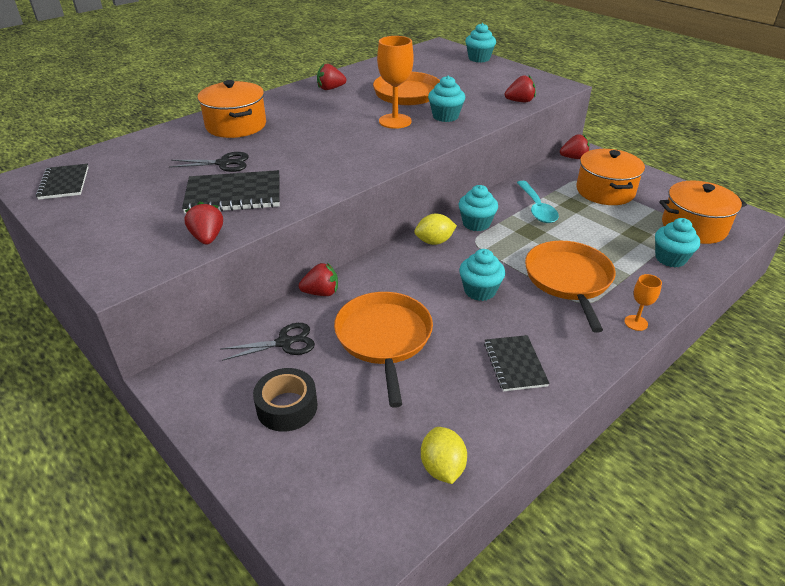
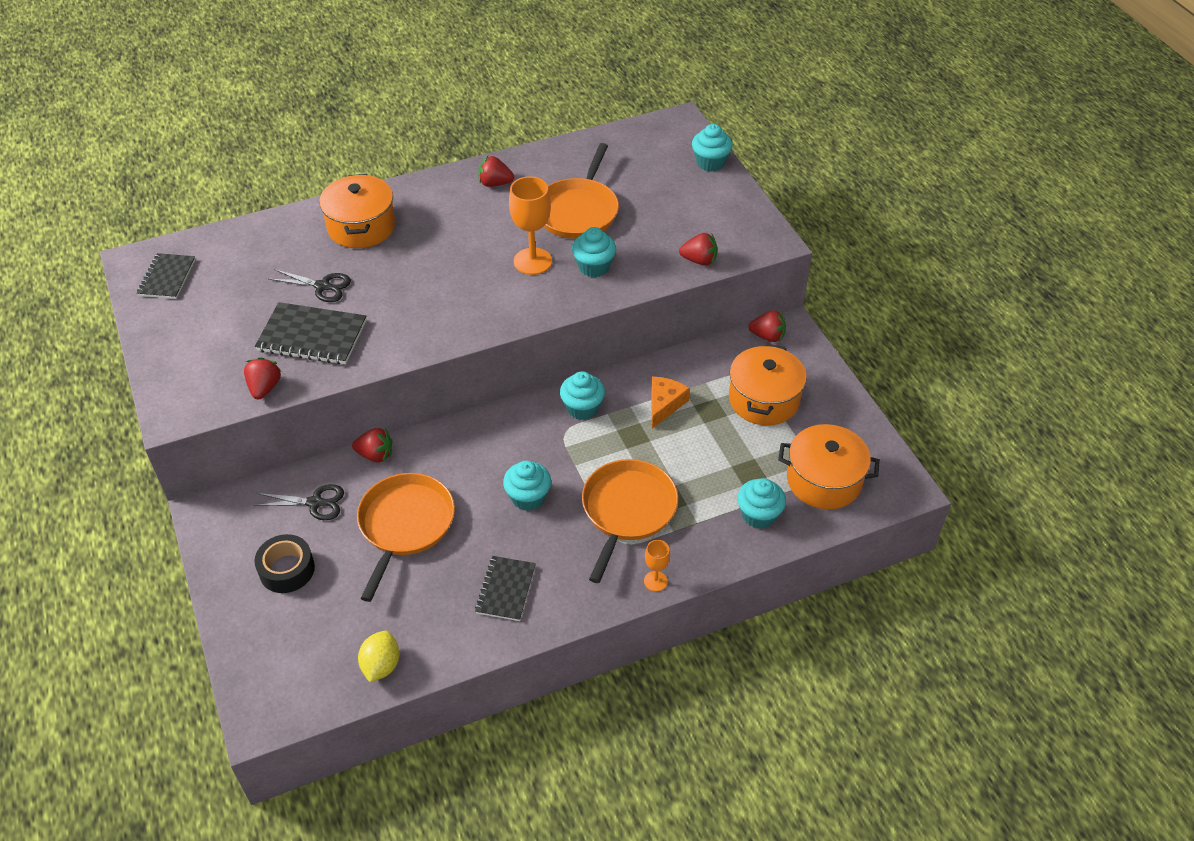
camera: 20 degrees right, 10 degrees up
(434, 241) = (522, 421): yellow lemon -> none
(537, 208) = (664, 404): turquoise spoon -> orange cheese

